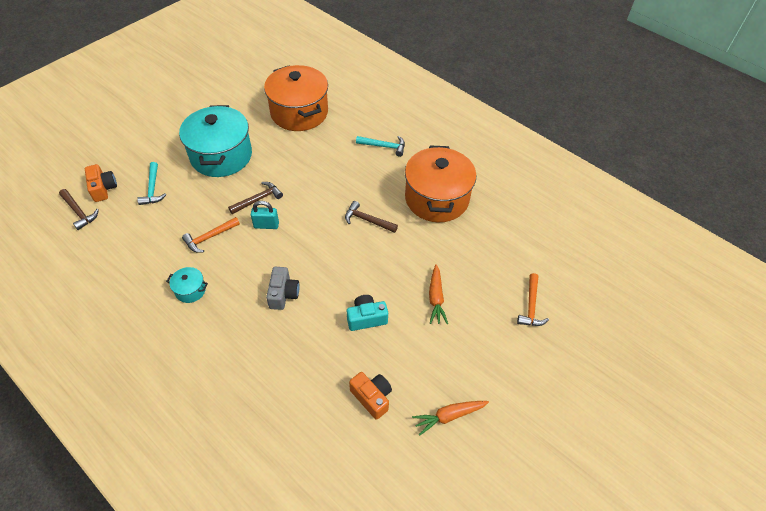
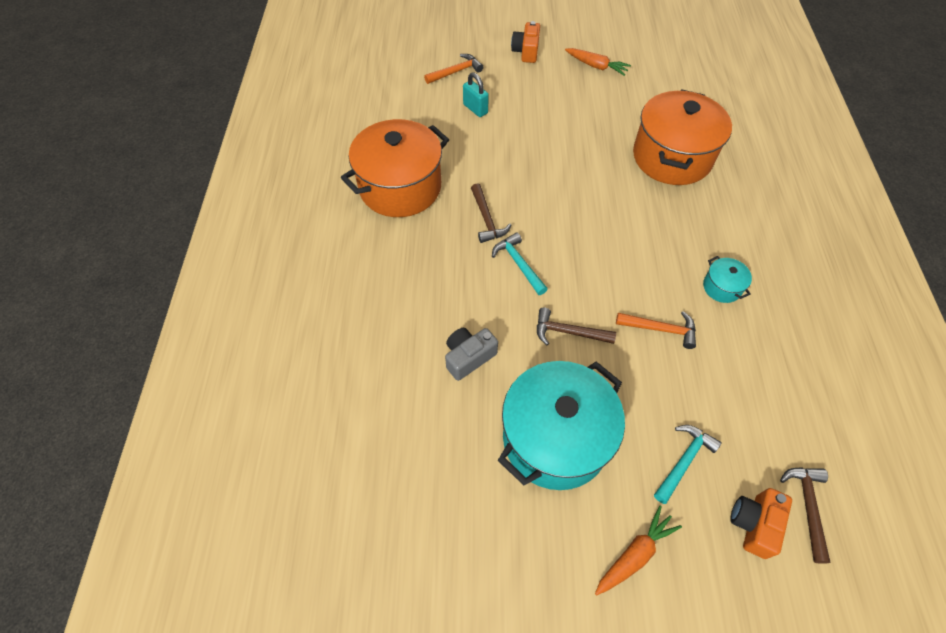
camera: 130 degrees left, 5 degrees up
(266, 225) = (588, 294): turquoise padlock -> turquoise padlock (475, 109)
(283, 294) = (634, 217): grey camera -> grey camera (468, 357)
(299, 112) = (388, 421): orange pot -> orange pot (672, 157)
(366, 318) = (584, 150): turquoise camera -> none
(372, 397) = (636, 107): orange camera -> orange camera (526, 51)
(384, 146) = (365, 280): turquoise hammer -> turquoise hammer (518, 264)
(436, 298) = (514, 123): orange carrot -> orange carrot (634, 554)

